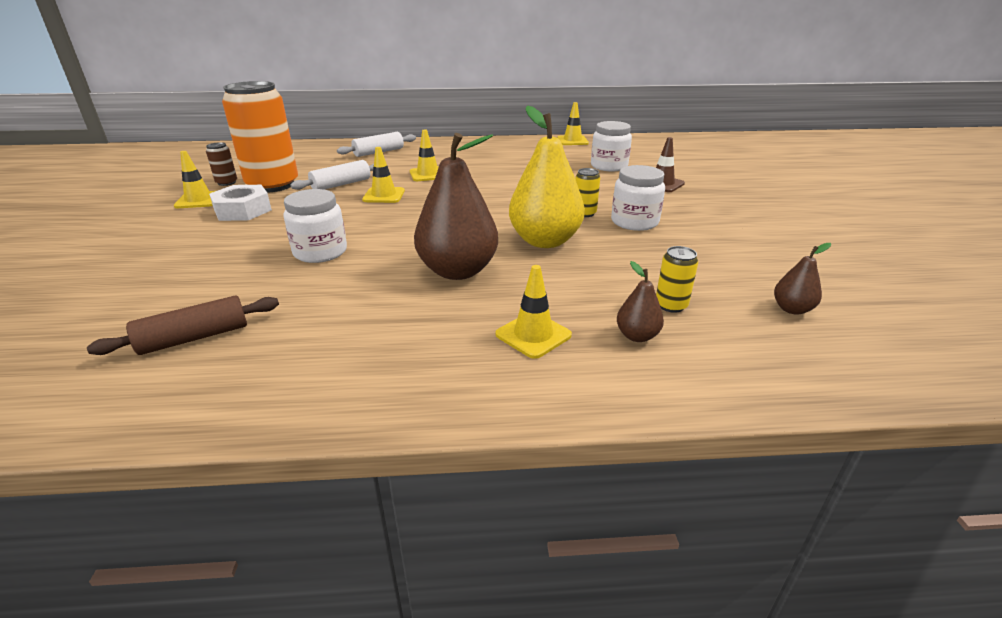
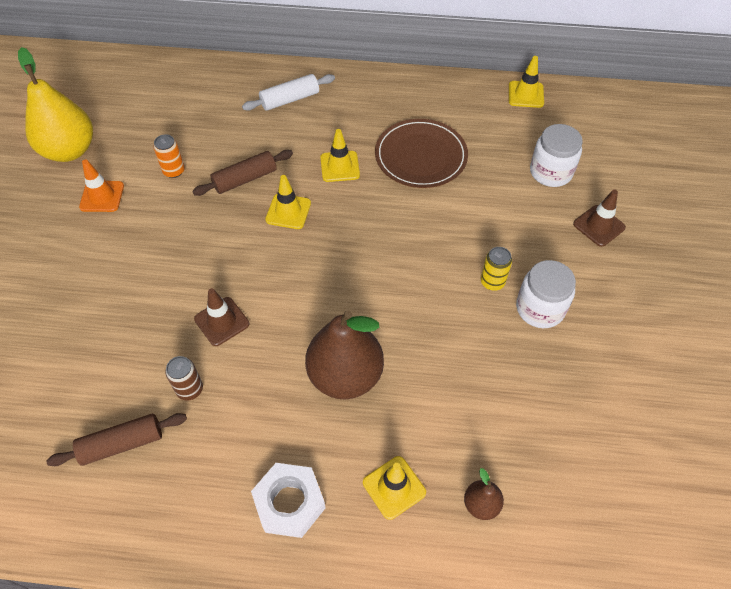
camera: 10 degrees right, 25 degrees up
(199, 200) = (102, 196): yellow traffic cone -> orange traffic cone
(227, 183) = (126, 159): brown can -> brown can (189, 389)
(243, 210) = (146, 225): white nut -> white nut (289, 503)
(273, 185) = (174, 171): orange can -> orange can, size x0.41
(320, 252) = (221, 321): white jar -> brown traffic cone
(341, 184) = (245, 179): white rolling pin -> brown rolling pin
(497, 166) = (421, 156): none -> brown plate
(545, 241) = (438, 333): yellow pear -> yellow pear (69, 150)
(671, 305) = (526, 464): yellow can -> none
(792, 309) = (634, 489): brown pear -> none

